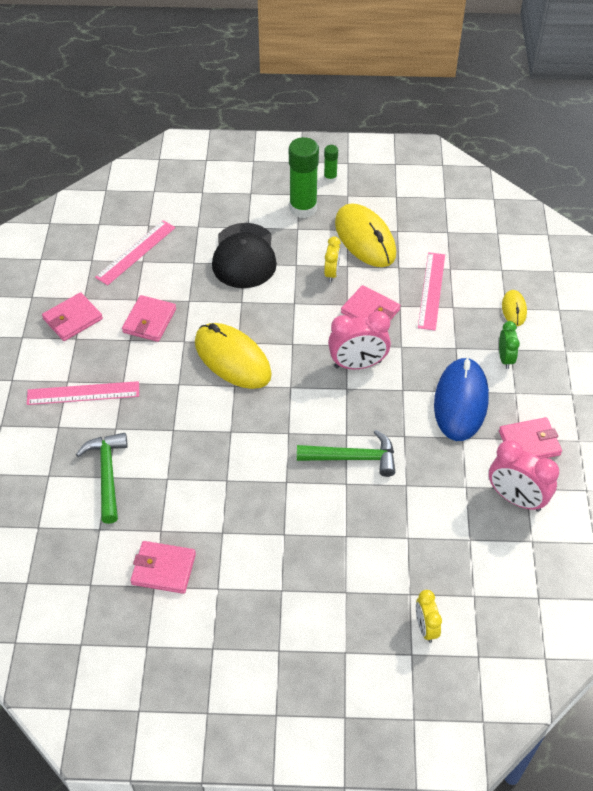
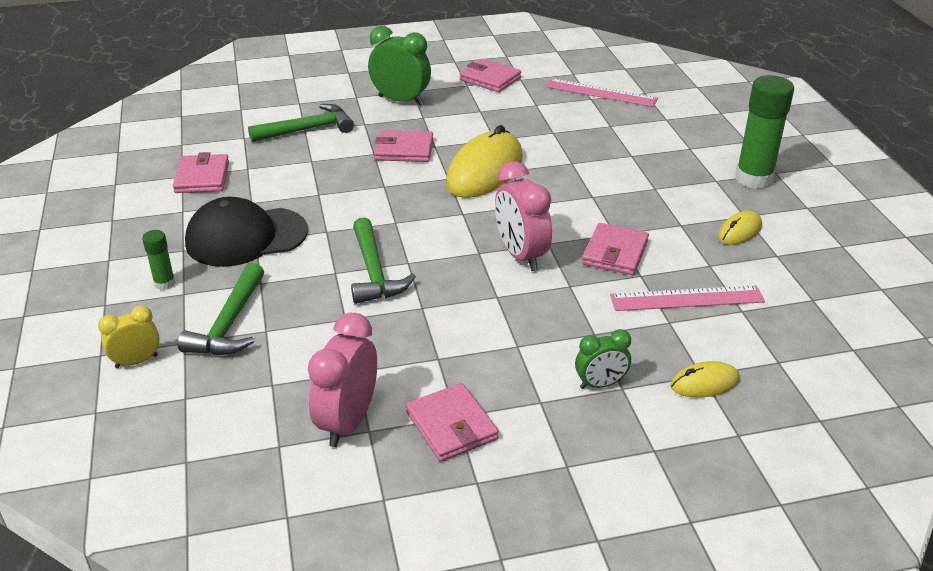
camera: 75 degrees right, 15 degrees down
(83, 393) = (401, 100): pink ruler -> green clock
(149, 321) = (511, 116): pink wallet -> pink wallet (404, 150)
(244, 256) = (642, 153): black cap -> black cap (246, 237)
(330, 178) = (825, 190): green glue stick -> green glue stick (164, 283)
(332, 273) = (659, 215): yellow clock -> none
(365, 239) = (739, 231): yellow mouse -> yellow mouse, size x0.49
(393, 561) = (230, 323): none -> green hammer
(460, 401) = (499, 349): blue mouse -> none

